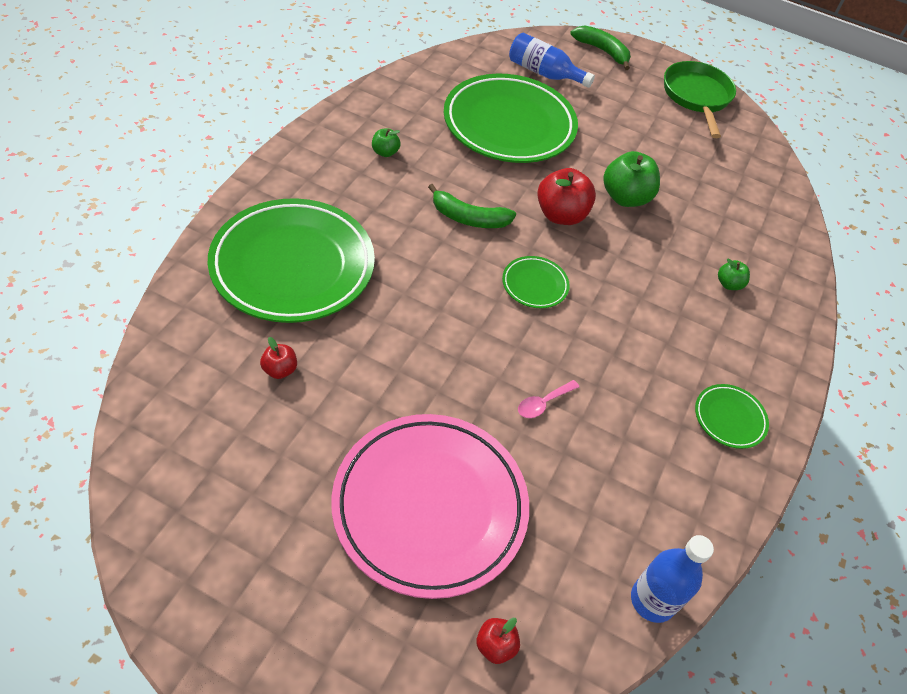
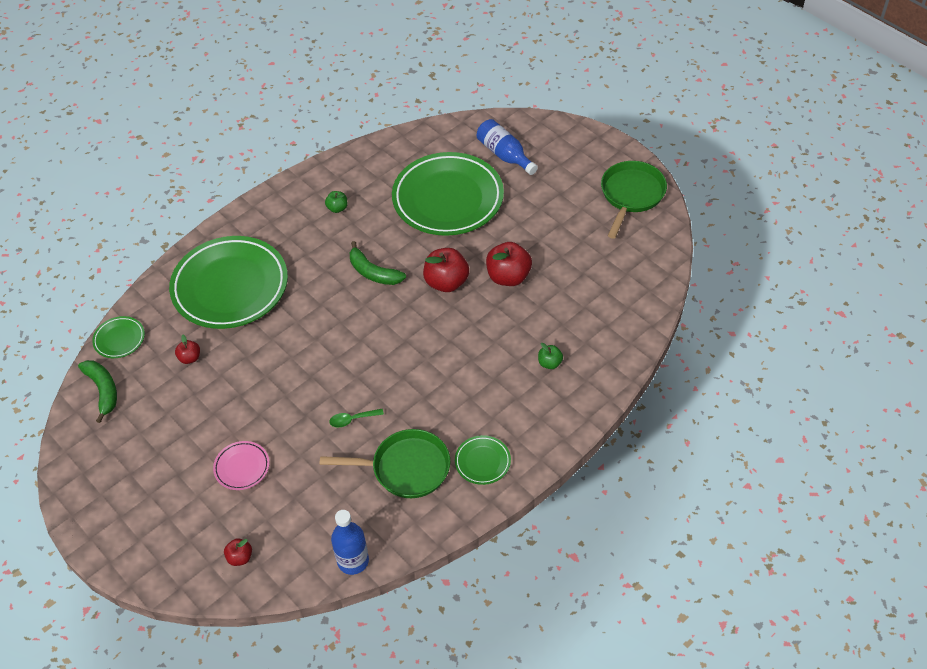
camera: 30 degrees right, 0 degrees up
(430, 507) = (242, 467): pink plate -> pink plate, size x0.43
(534, 285) = (394, 334): green plate -> green plate (119, 339)
(543, 403) = (352, 419): pink spoon -> green spoon
(602, 51) = (570, 139): green banana -> green banana (103, 390)
(625, 197) = (508, 277): green apple -> red apple
(645, 450) = (406, 468): none -> green pan

